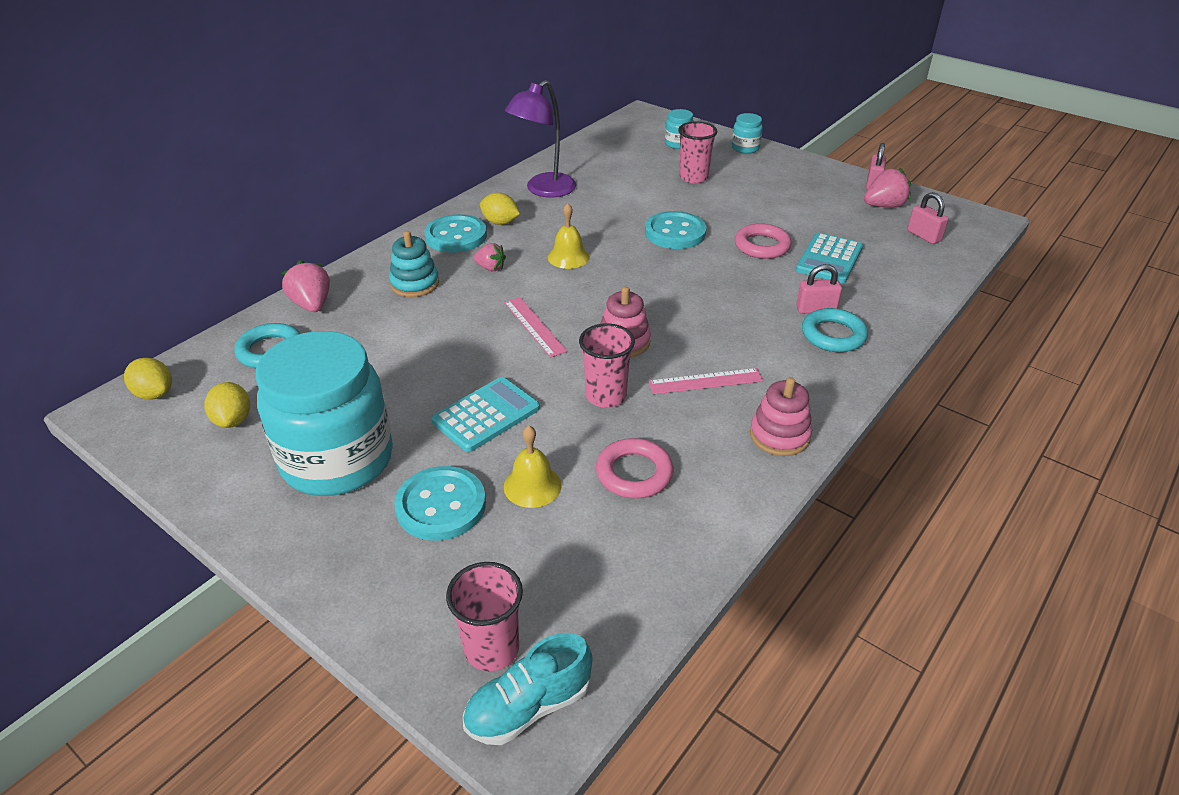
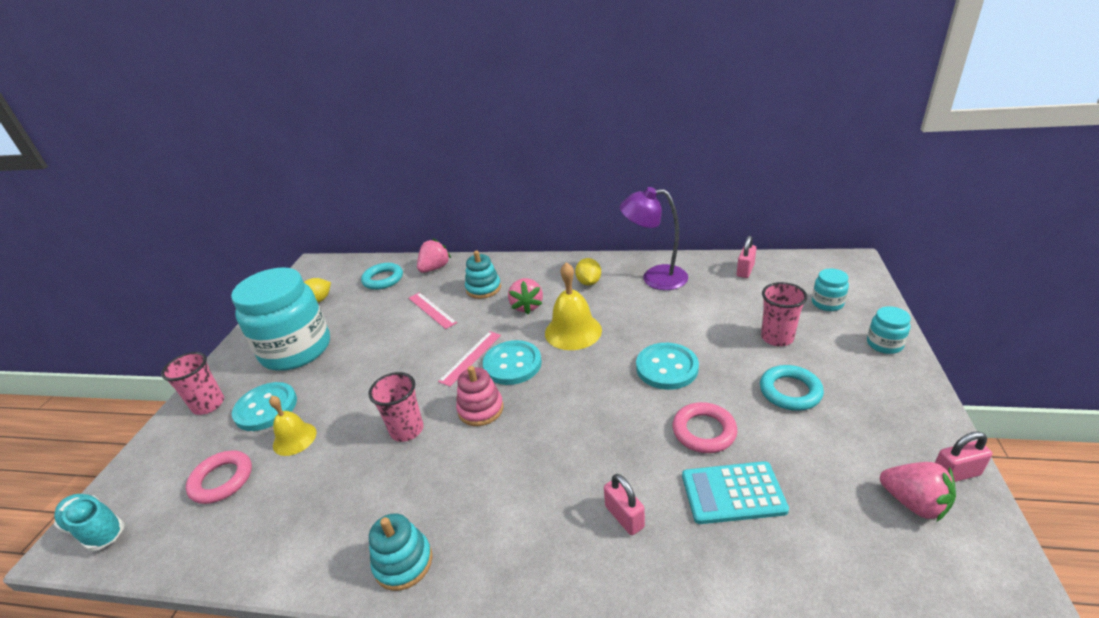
camera: 65 degrees right, 5 degrees down
(154, 394) = (330, 269): yellow lemon -> none
(456, 236) = (553, 275): turquoise button -> turquoise button (512, 364)
(486, 415) = (360, 384): turquoise calculator -> none
(490, 268) = (527, 306): pink strawberry -> pink strawberry, size x1.55
(492, 649) = (144, 489): pink cup -> pink cup (208, 405)
(568, 257) = (573, 331): yellow bell -> yellow bell, size x1.56
(634, 473) = (322, 485): pink ring -> pink ring (222, 480)
(705, 381) = (455, 480): pink ruler -> pink ruler (432, 310)
(779, 435) = (403, 562): pink stacking toy -> turquoise stacking toy
(833, 335) = (588, 548): turquoise ring -> turquoise ring (790, 391)
(923, 236) = (888, 570): pink padlock -> pink padlock (745, 270)

